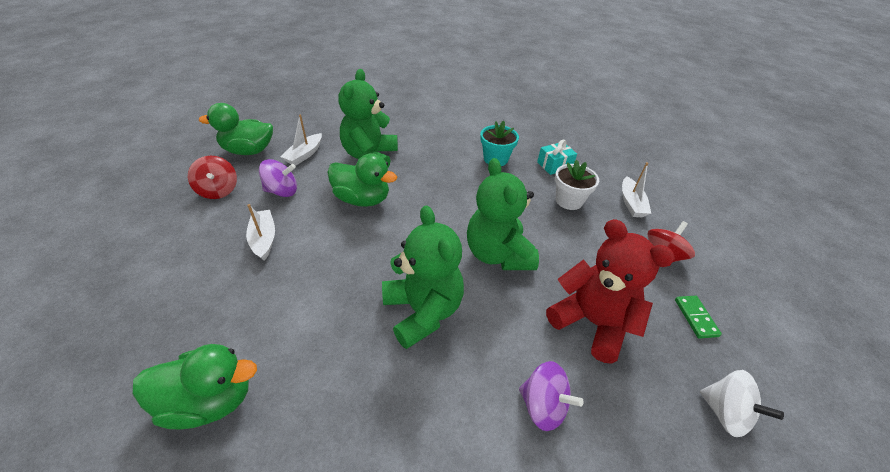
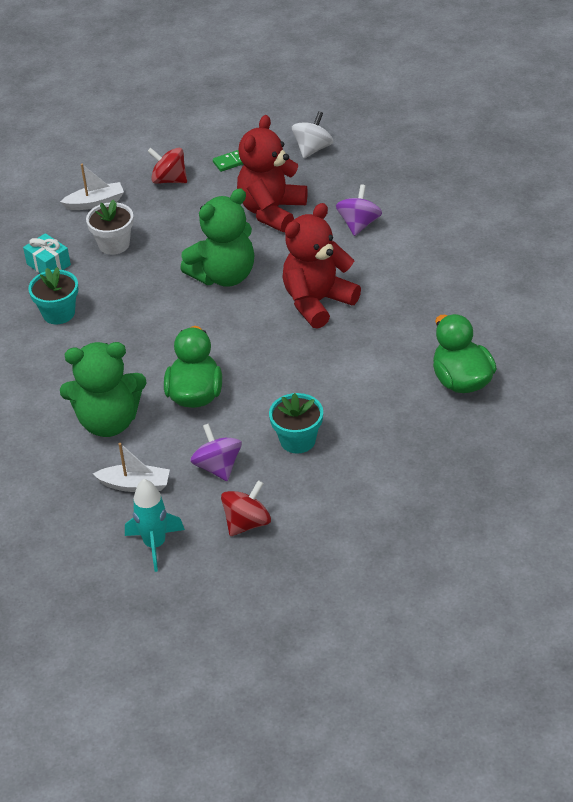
camera: 105 degrees left, 0 degrees up
(248, 151) = (155, 544): green duck -> turquoise rocket
(264, 239) = (297, 440): white boat -> turquoise flower pot
(422, 311) = (317, 302): green teddy bear -> red teddy bear

